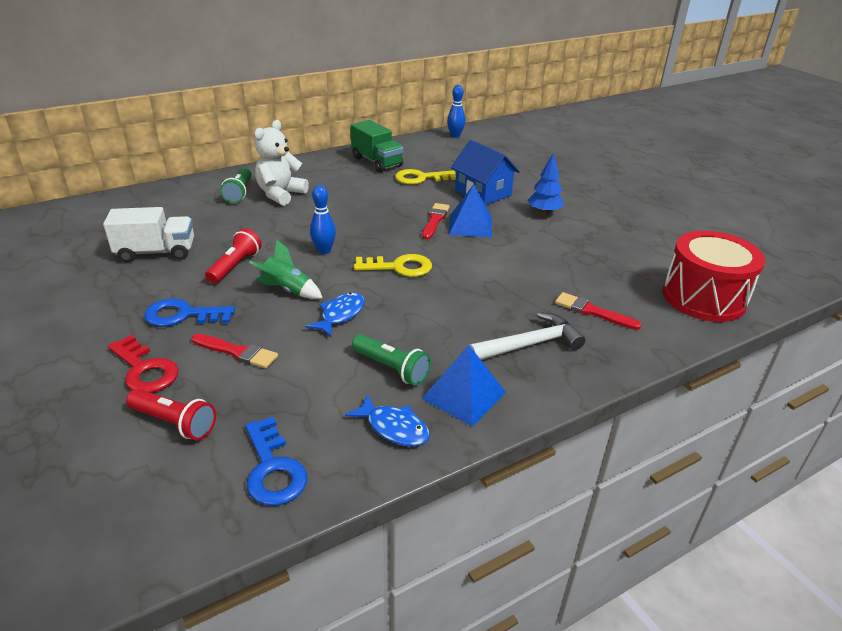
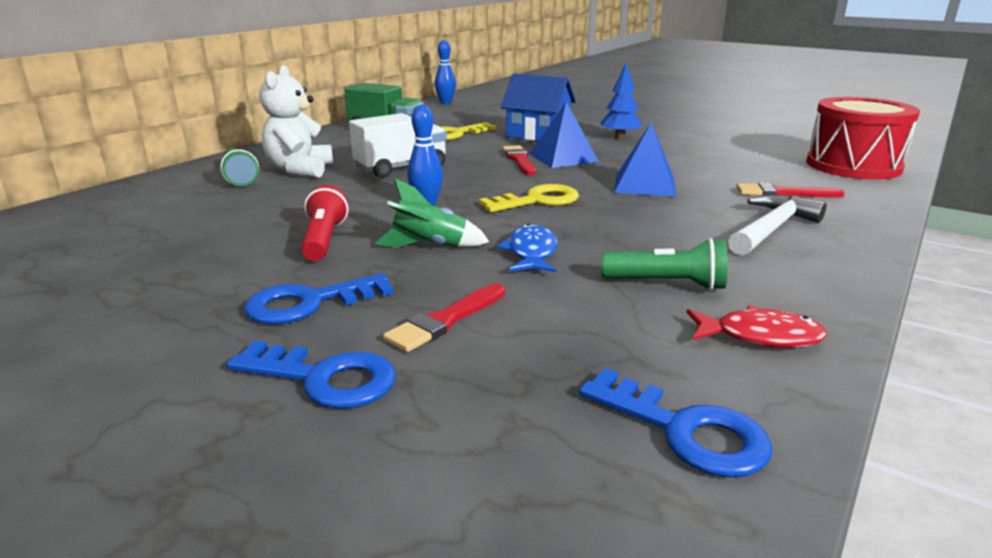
camera: 25 degrees left, 10 degrees down
(145, 370) = (324, 378): red key -> blue key
(156, 252) = (180, 250): white truck -> white truck (401, 168)
(175, 423) = (461, 426): red flashlight -> none
(237, 352) = (446, 320): red brush -> red brush turned 135 degrees clockwise
(394, 428) = (760, 336): blue fish -> red fish
(464, 395) = (781, 285): blue pyramid -> blue pyramid (644, 185)

